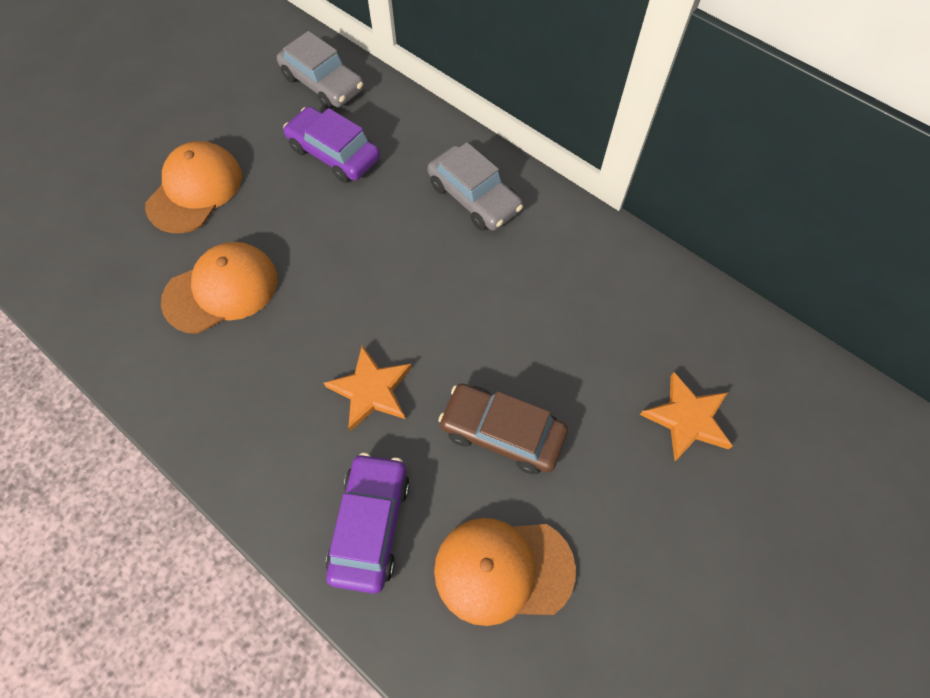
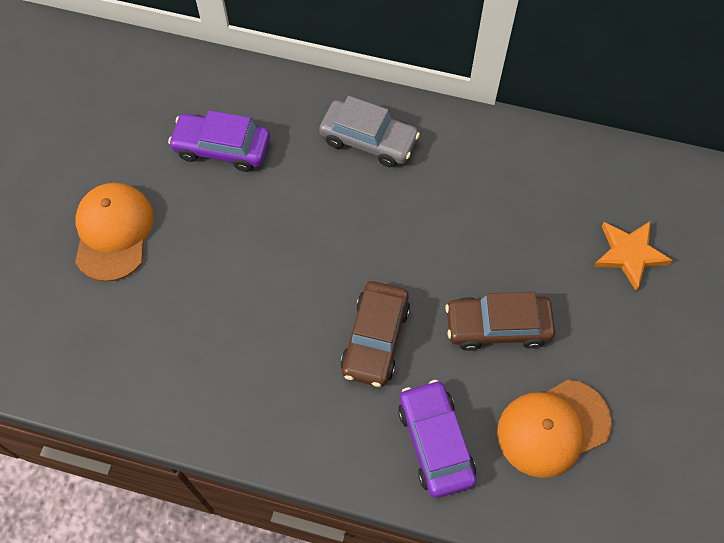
camera: 25 degrees left, 0 degrees up
(221, 290) = (196, 311): orange cap -> none
(323, 83) = (171, 85): grey car -> none
(371, 390) = (375, 339): orange star -> brown car

